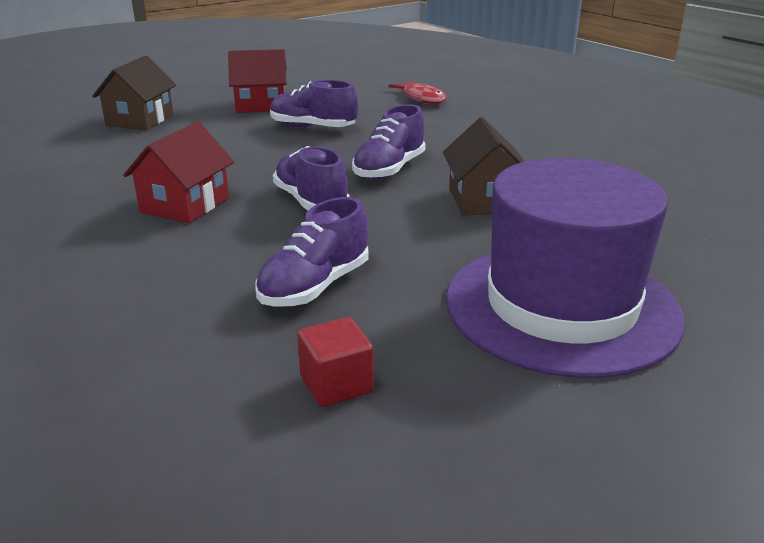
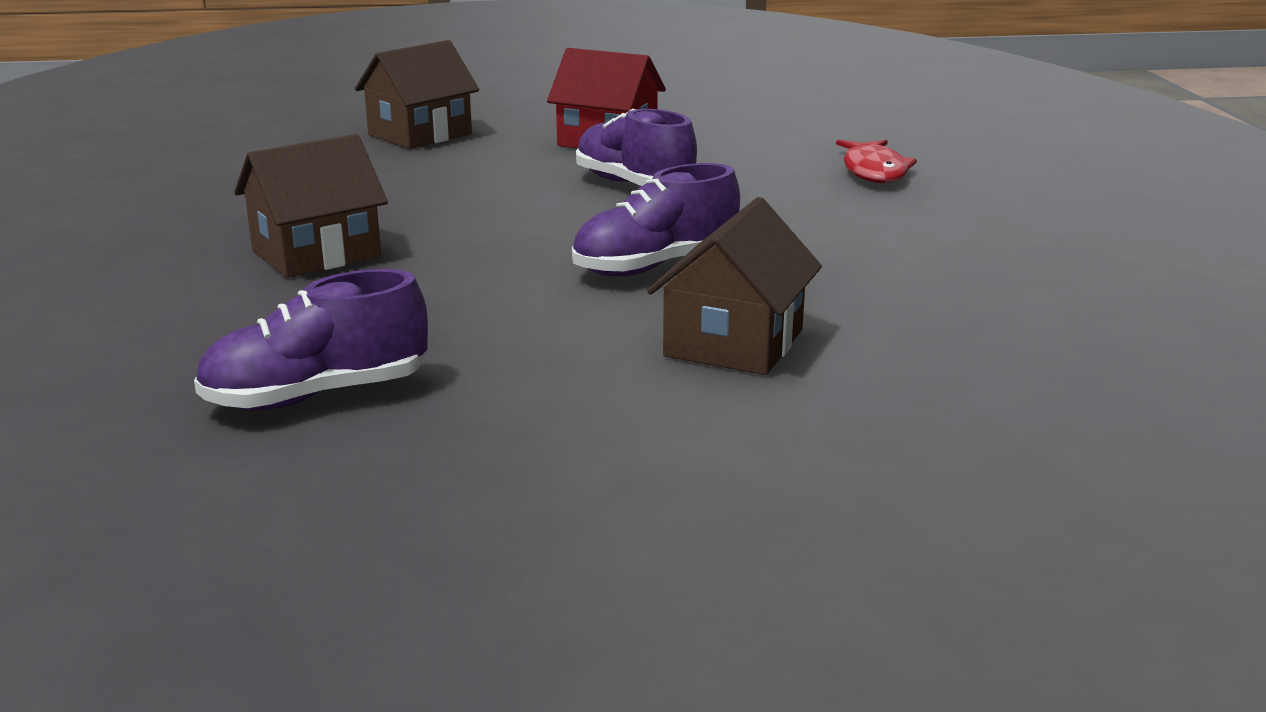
camera: 30 degrees right, 5 degrees down
(185, 205) = (316, 254): red house -> brown house
(311, 202) = (477, 286): purple shoe -> none
(336, 384) = (161, 521): red cube -> none
(561, 306) = (609, 525): purple hat -> none

